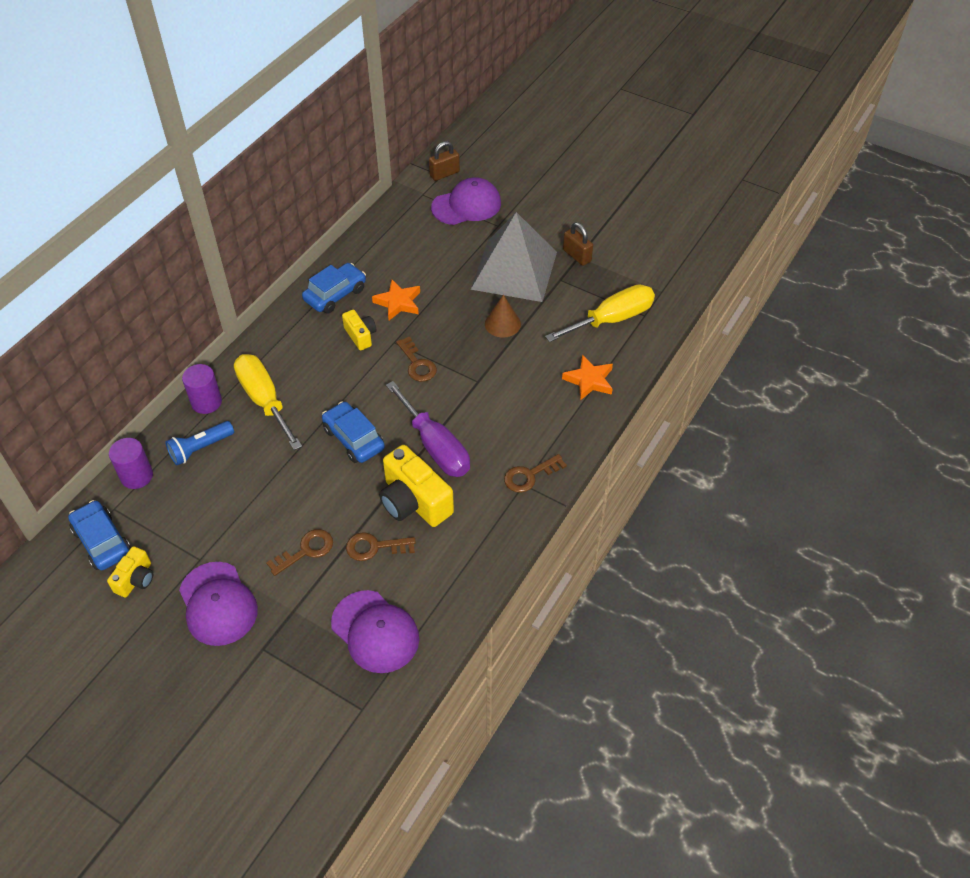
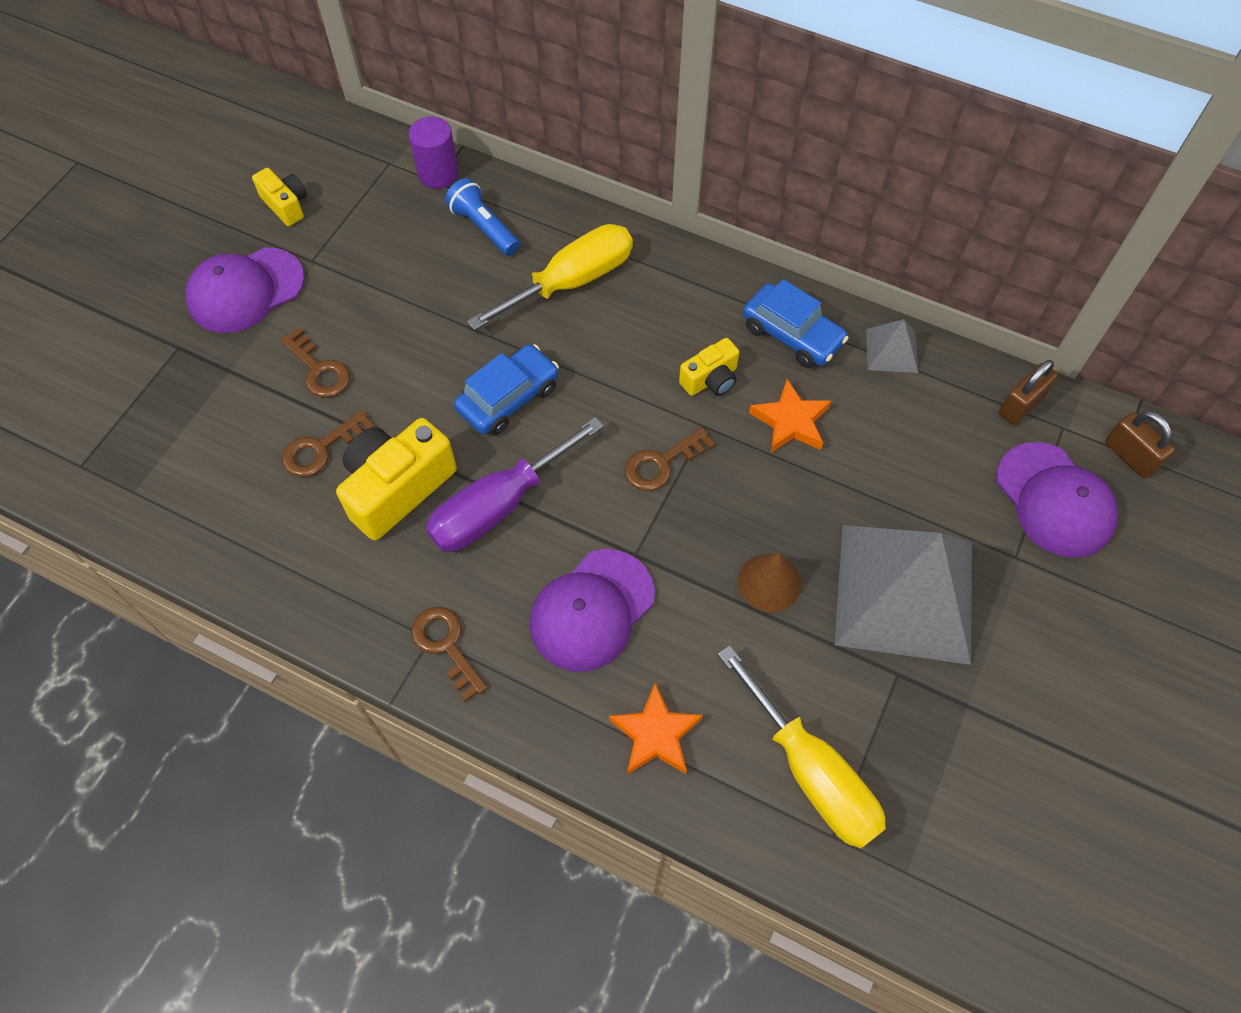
camera: 85 degrees right, 10 degrees up
(102, 541) = (341, 163): blue car -> none
(136, 579) = (286, 205): yellow camera -> yellow camera turned 150 degrees counterclockwise
(206, 402) = (563, 219): purple cylinder -> none
(357, 253) = (891, 350): none -> grey pyramid
(375, 547) = (321, 449): brown key -> brown key turned 120 degrees counterclockwise
(375, 632) = (188, 466): purple cap -> purple cap (591, 610)
(577, 256) = (969, 702): brown padlock -> brown padlock (1021, 405)

